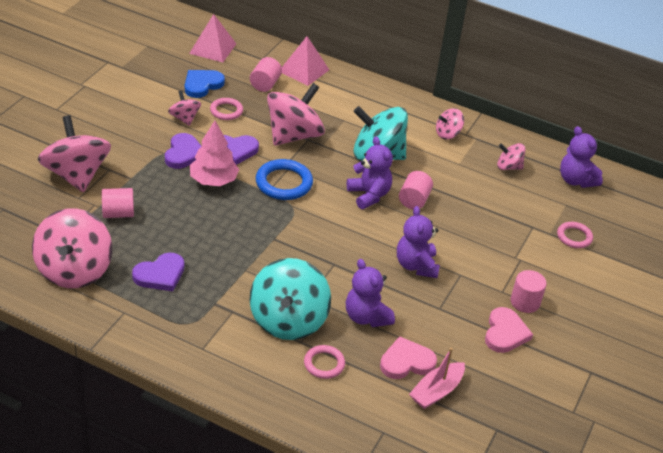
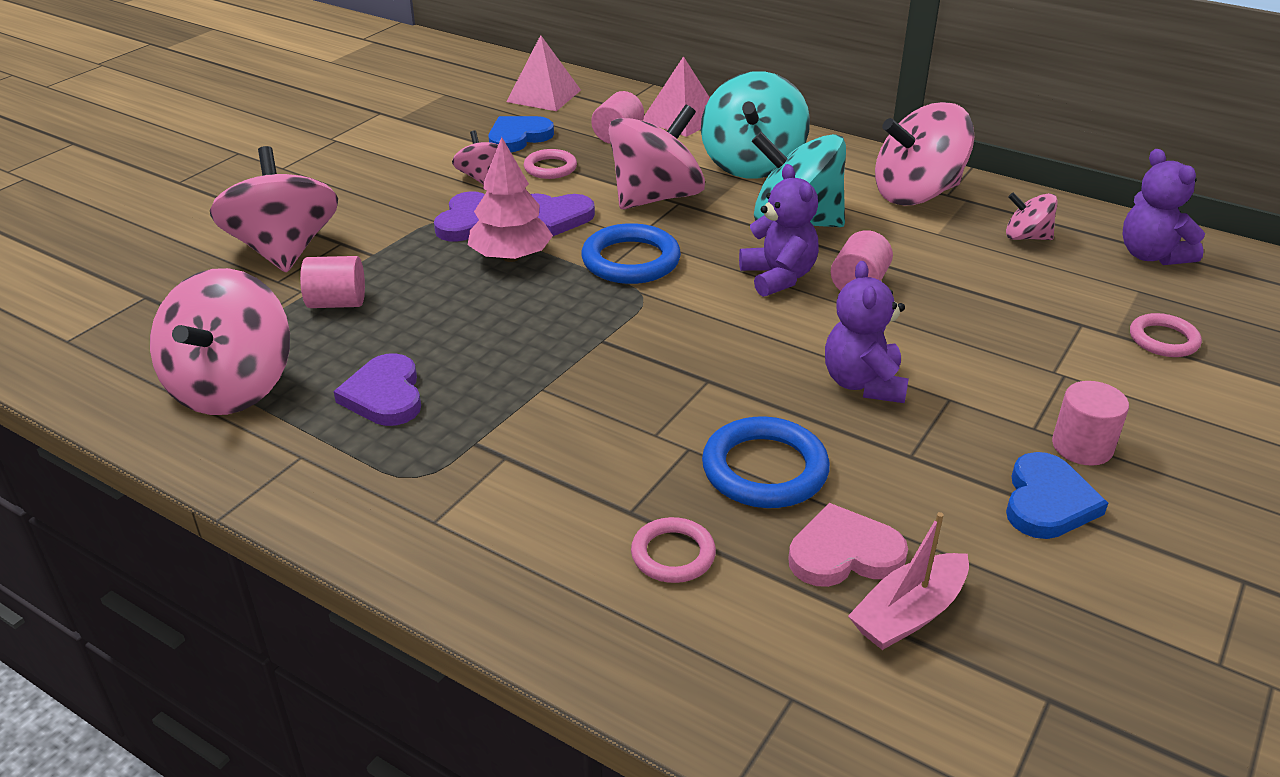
camera: 10 degrees right, 5 degrees down
(160, 275) = (384, 395): purple heart -> purple heart turned 105 degrees clockwise
(288, 320) = (610, 474): turquoise spinning top -> turquoise spinning top (752, 164)
(366, 317) = (764, 469): purple teddy bear -> blue ring
(448, 134) = (916, 194): pink spinning top -> pink spinning top, size x2.00
(505, 333) = (1047, 502): pink heart -> blue heart

